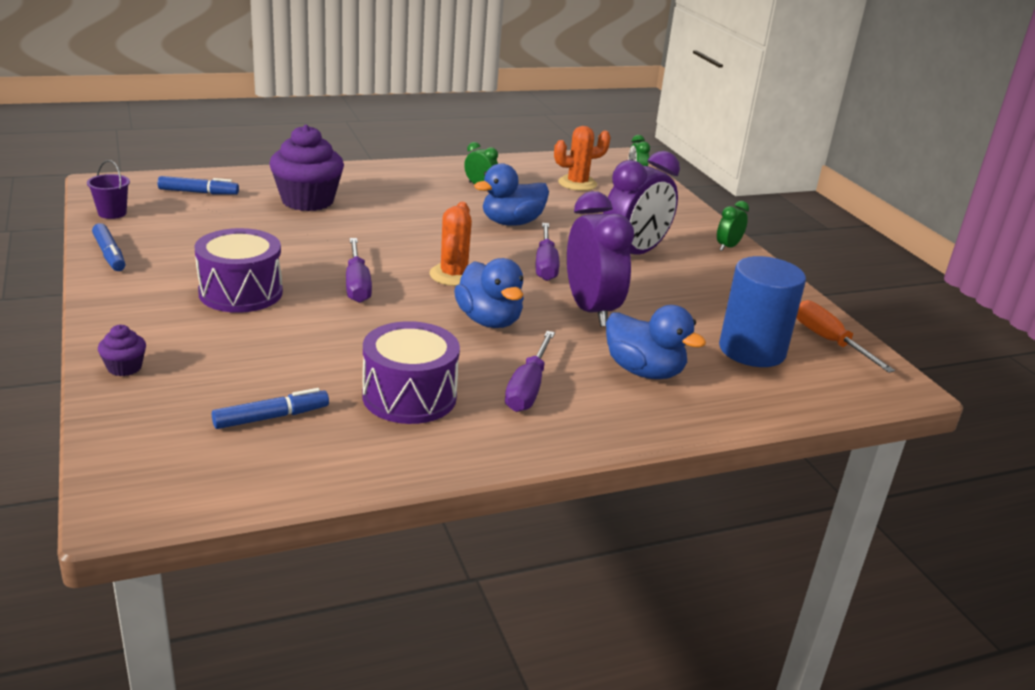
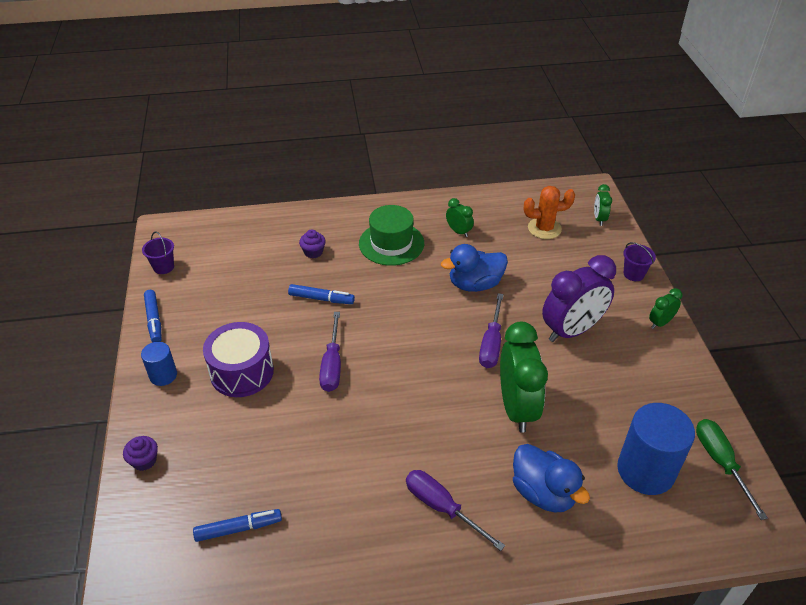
camera: 15 degrees right, 15 degrees up
(133, 298) = (163, 375): none -> blue cylinder
(198, 192) = (231, 240): blue marker -> blue marker (321, 299)
(307, 201) = (313, 252): purple cupcake -> purple cupcake, size x0.45
(402, 194) = (391, 243): none -> green hat
(409, 396) = (346, 511): purple drum -> none
(453, 275) = (411, 355): orange cactus -> none
(489, 321) = (428, 418): blue duck -> none
(528, 388) = (442, 508): purple screwdriver -> purple screwdriver turned 105 degrees clockwise
(591, 310) = (517, 408): purple clock -> green clock
(686, 214) = (633, 274): none -> purple bucket
(829, 341) = (720, 462): orange screwdriver -> green screwdriver

